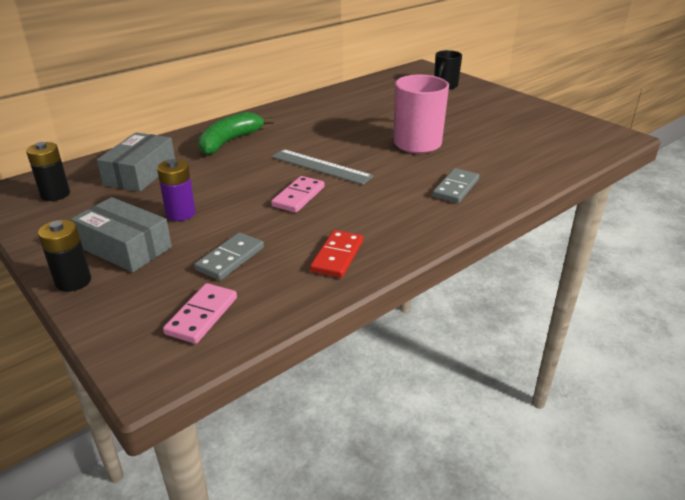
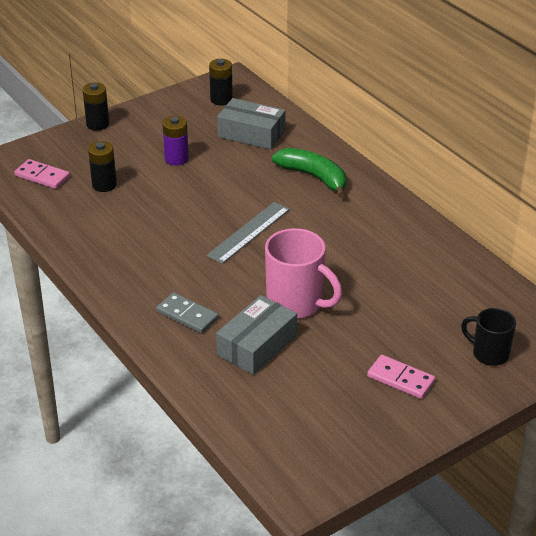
camera: 95 degrees right, 5 degrees up
(125, 247) = (134, 139): grey box -> grey box (257, 345)
(230, 259) = (104, 185): grey domino -> black battery
(298, 196) = (191, 217): pink domino -> pink domino (400, 379)
(337, 256) = (92, 234): red domino -> none

